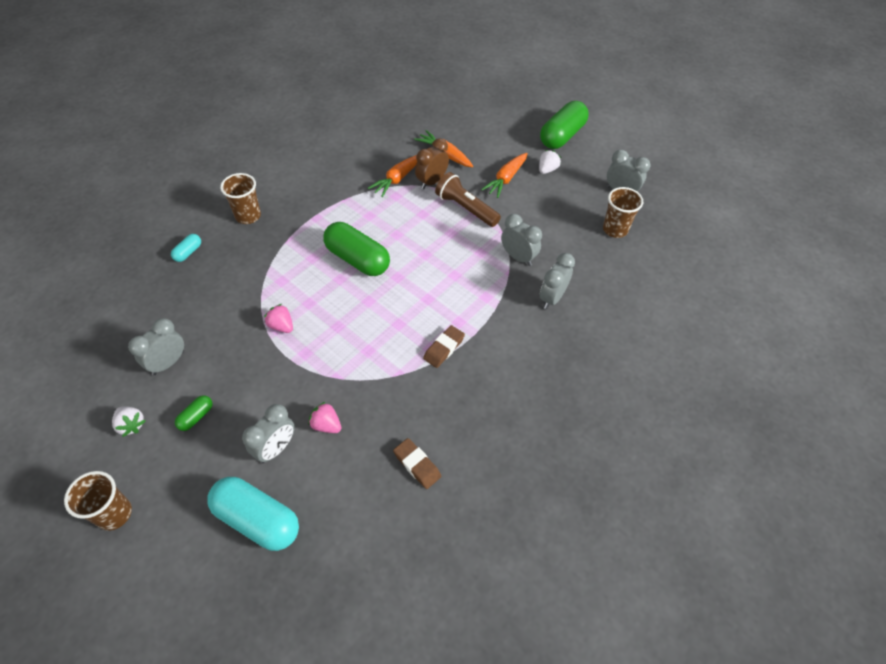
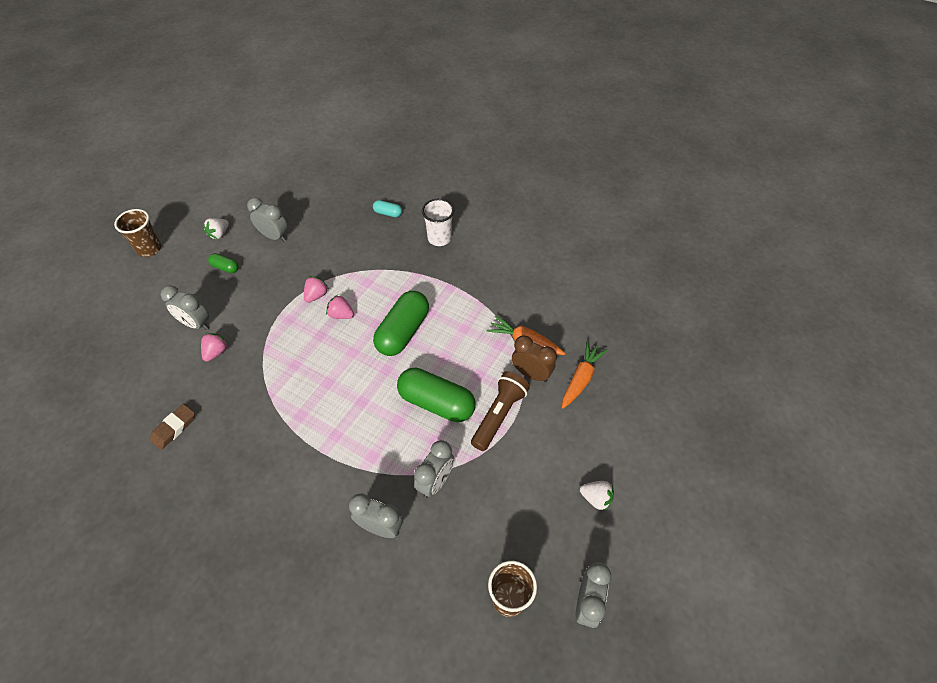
camera: 80 degrees right, 0 degrees up
(248, 216) = (439, 238): brown cup -> white cup
(257, 519) = (135, 329): turquoise capsule -> none
(317, 306) = (341, 315): none -> pink strawberry
(444, 348) = (301, 427): brown eraser -> none
(506, 179) = (561, 451): orange carrot -> none
(562, 136) = (672, 511): green capsule -> green capsule (436, 403)

